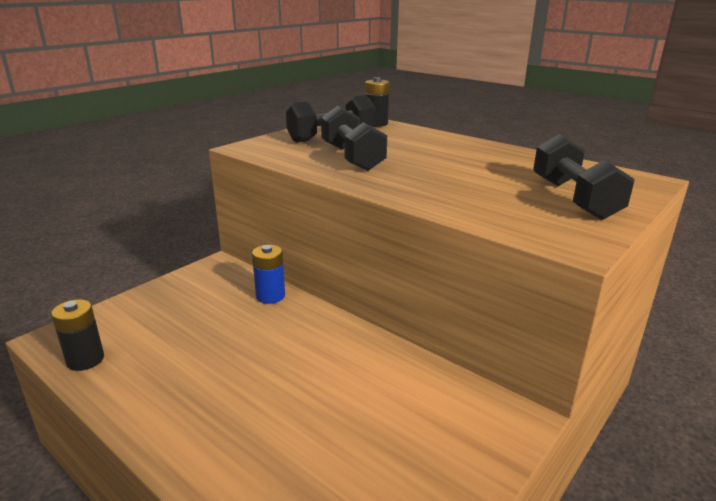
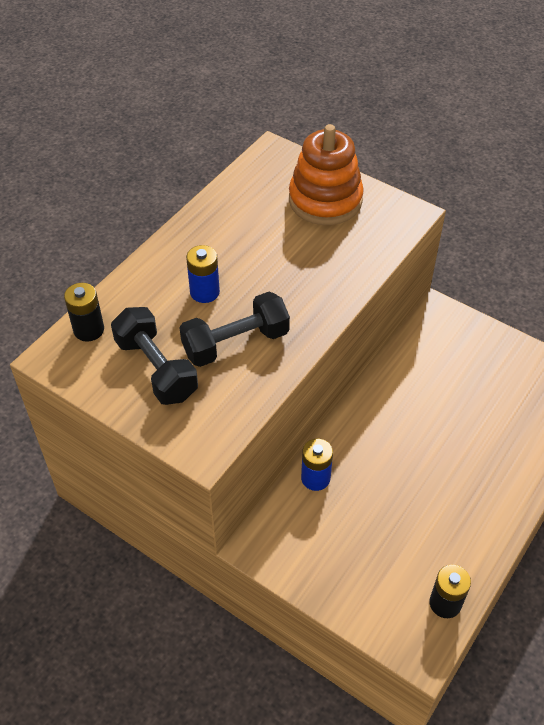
camera: 95 degrees left, 25 degrees up
(415, 150) = (204, 292): none -> blue battery
(574, 199) = (325, 200): black dumbbell -> orange stacking toy

